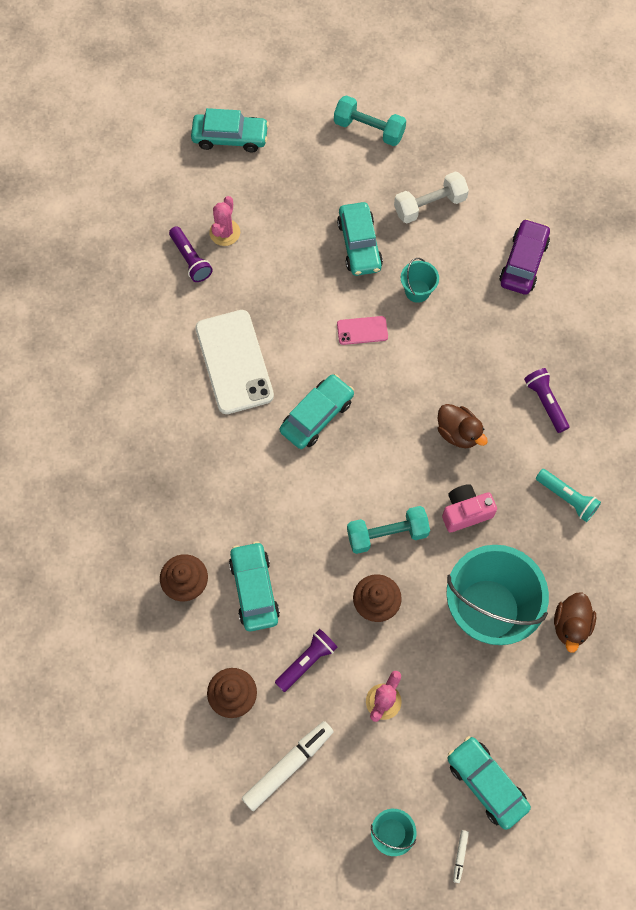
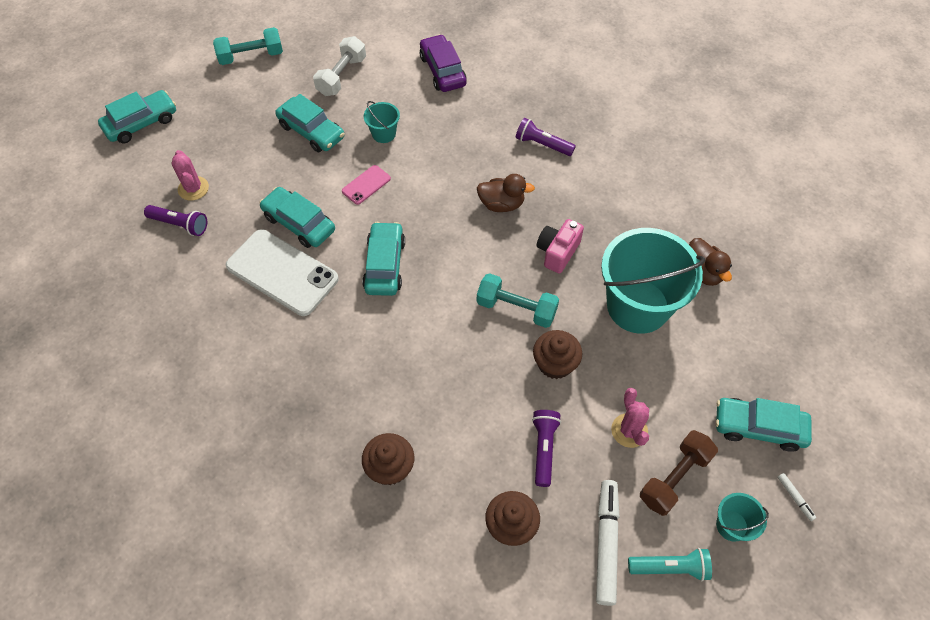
camera: 40 degrees left, 10 degrees down
(254, 589) = (451, 427): turquoise car -> turquoise car (299, 223)
(383, 764) = (674, 478): none -> brown dumbbell
(387, 534) = (516, 308): turquoise dumbbell -> turquoise dumbbell turned 75 degrees clockwise
(567, 498) = (616, 193): turquoise flashlight -> turquoise flashlight (670, 567)

